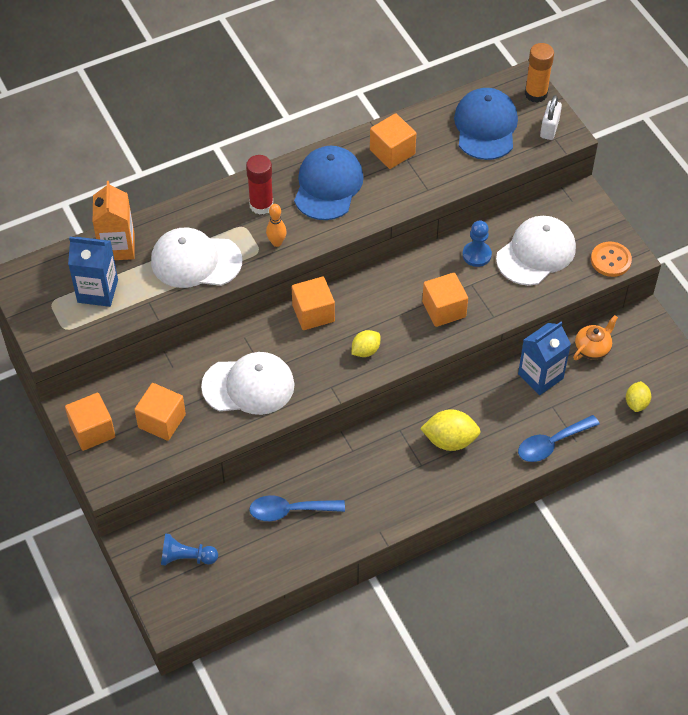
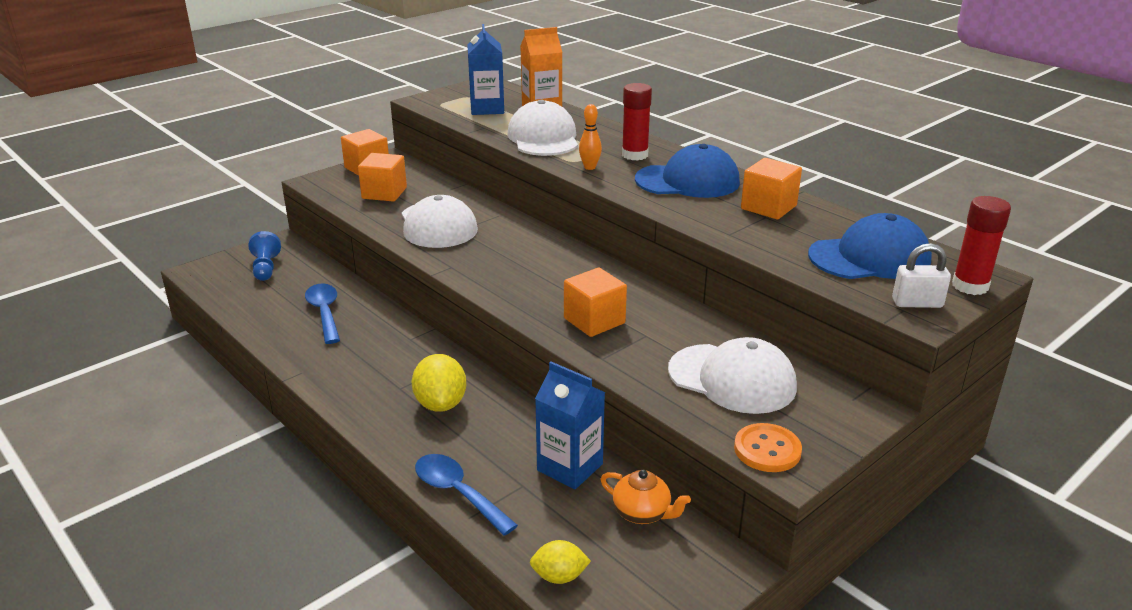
camera: 75 degrees right, 25 degrees down
(313, 313) = (546, 244): orange cube -> none
(365, 350) = (508, 279): yellow lemon -> none
(476, 255) = (696, 333): blue pawn -> none
(536, 94) = (970, 286): orange glue stick -> red glue stick

